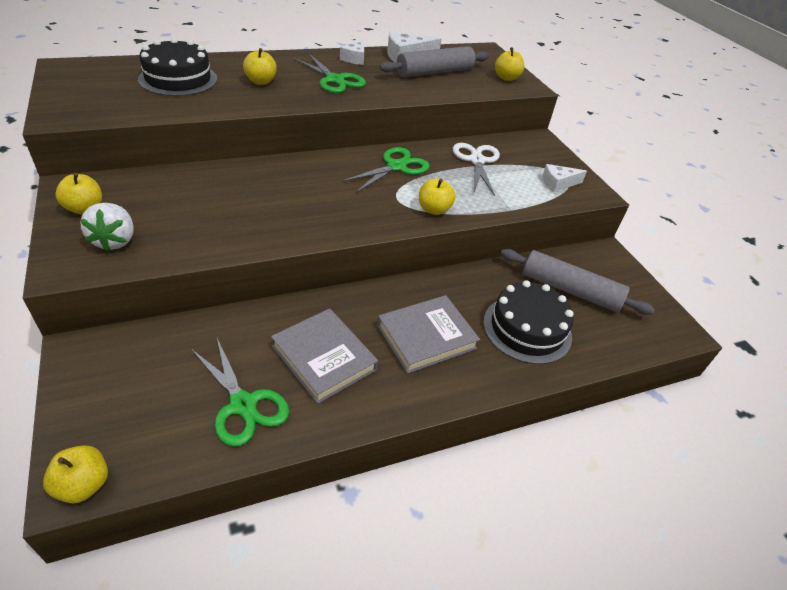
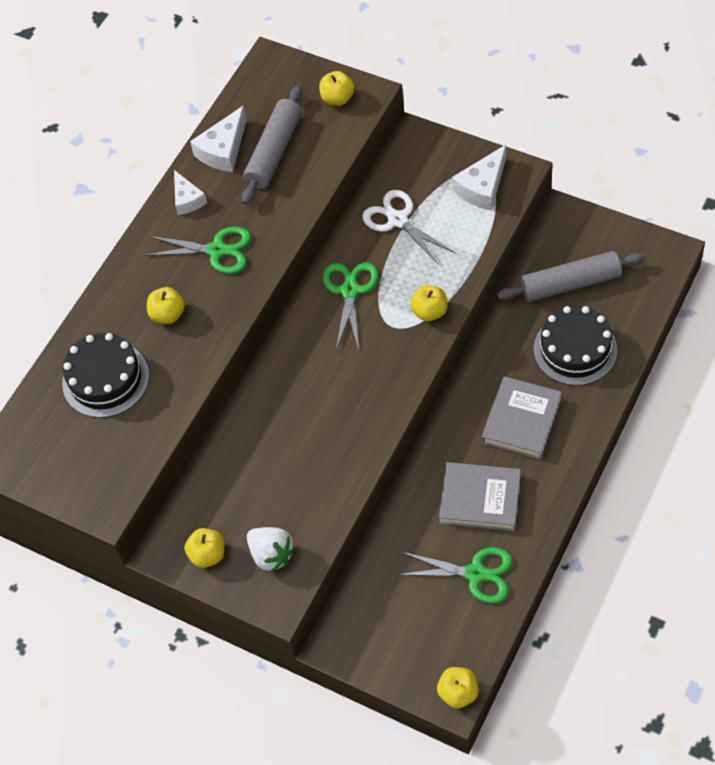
camera: 30 degrees left, 15 degrees up
(558, 183) = (482, 187): white cheese -> white cheese, size x1.50

